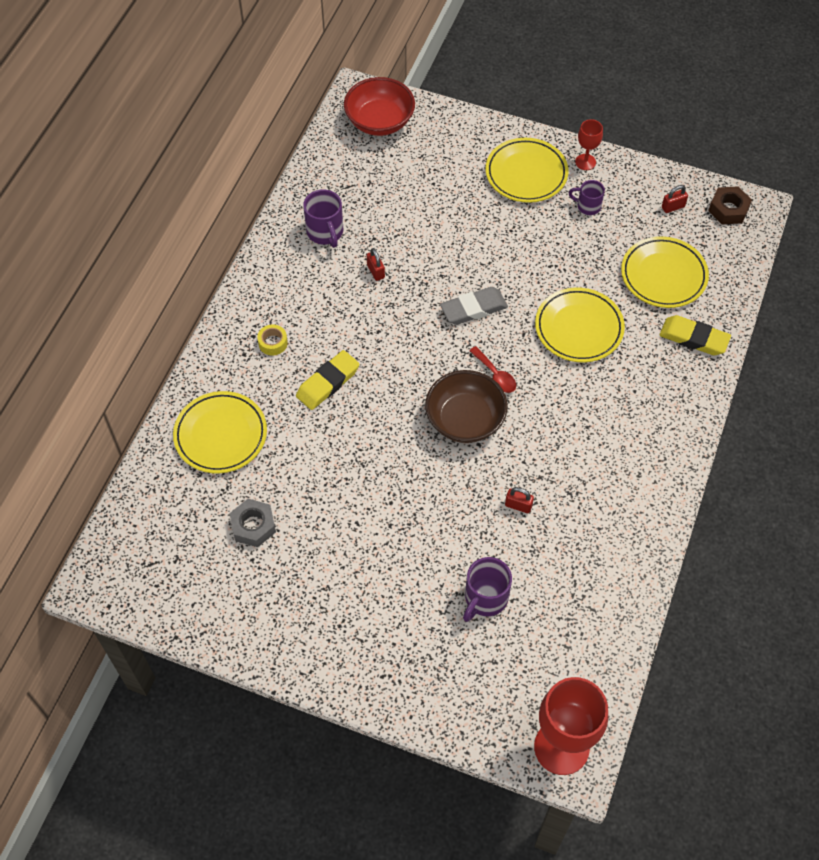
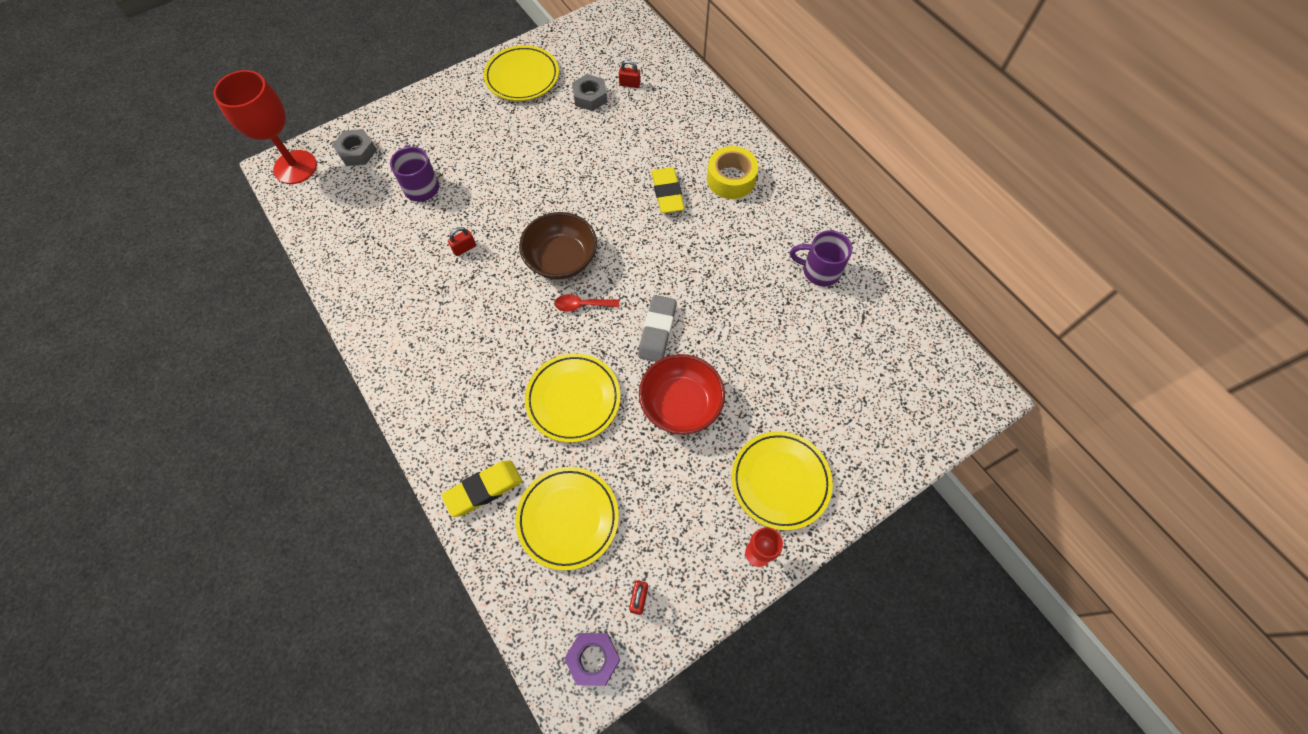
camera: 125 degrees right, 5 degrees up
(221, 435) = (675, 113): yellow plate -> yellow plate (522, 77)
(273, 343) = (731, 179): yellow tape -> yellow tape, size x1.86
(375, 271) = (750, 283): red padlock -> red padlock (629, 84)
(379, 121) = (933, 391): red bowl -> red bowl (680, 404)
(494, 700) = (357, 152): none -> grey nut
(588, 206) = (699, 511): purple mug -> none
(728, 209) = (593, 659): brown nut -> purple nut

